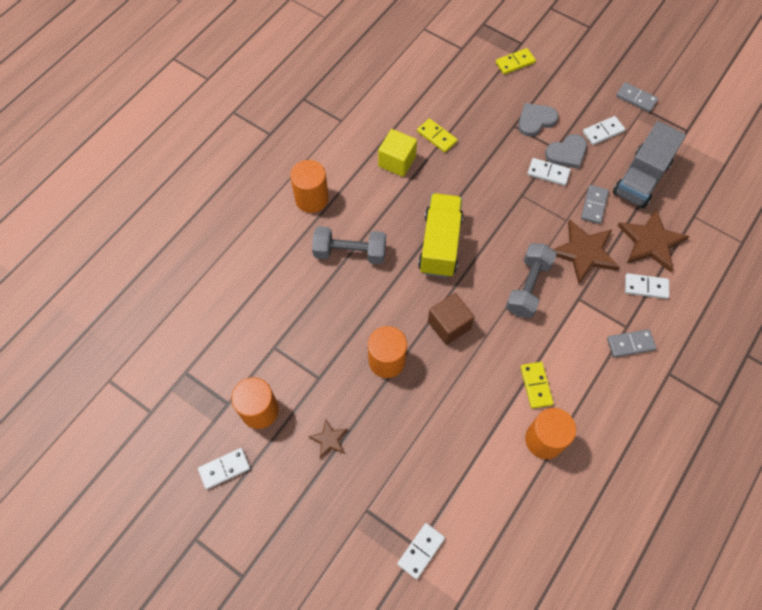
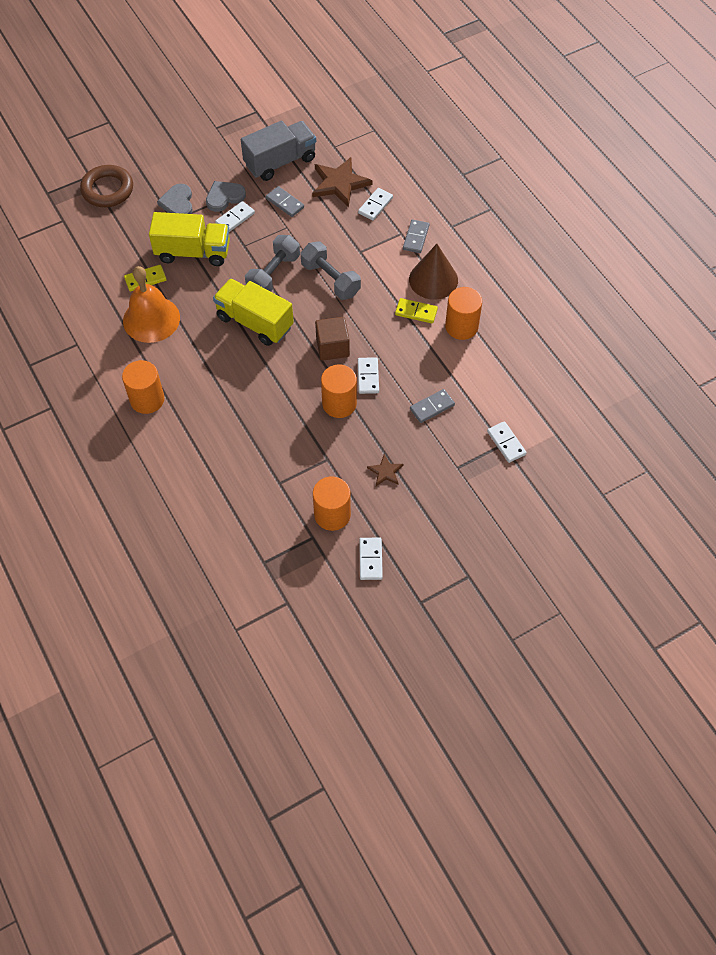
camera: 65 degrees left, 5 degrees down
(350, 252) = (221, 391): grey dumbbell -> grey dumbbell (273, 274)
(397, 161) = (151, 319): yellow cube -> orange bell
(488, 158) = (193, 252): none -> yellow truck
(515, 63) = (107, 190): yellow domino -> brown ring
(567, 153) = (224, 197): grey heart -> grey heart turned 120 degrees counterclockwise
(584, 252) = (323, 229): brown star -> none
(587, 385) = (433, 279): none -> brown cone
(603, 132) = (220, 164): white domino -> white domino (368, 376)
(636, 98) = (203, 127): grey domino -> grey domino (432, 407)
(641, 179) = (280, 162): grey truck -> grey truck turned 90 degrees counterclockwise

